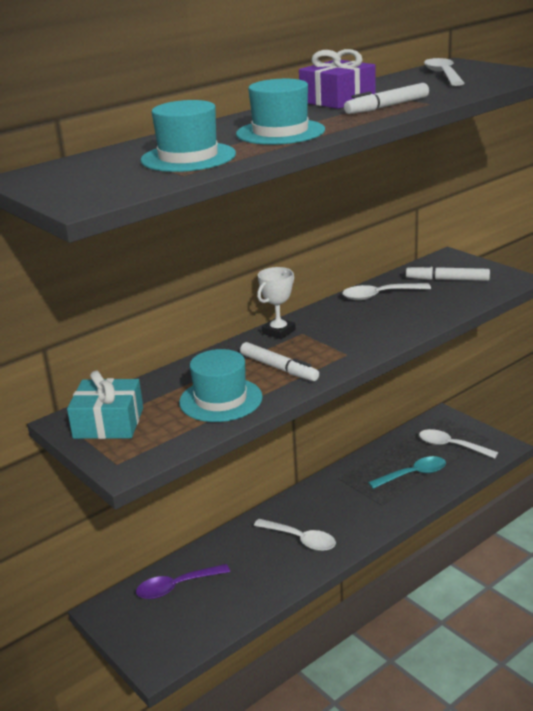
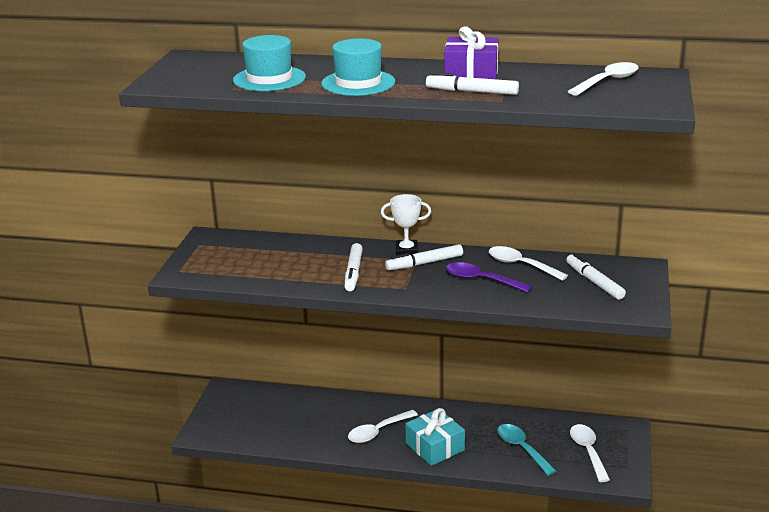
camera: 50 degrees right, 0 degrees up
(108, 423) = (219, 248): turquoise gift -> turquoise gift (435, 447)
(176, 587) = (274, 405): purple spoon -> purple spoon (481, 280)
(221, 400) = (287, 270): turquoise hat -> none
(301, 540) = (378, 432): white spoon -> white spoon turned 60 degrees clockwise
(314, 331) = (424, 263): none -> white marker
(413, 474) = (522, 449): turquoise spoon -> turquoise spoon turned 150 degrees counterclockwise

